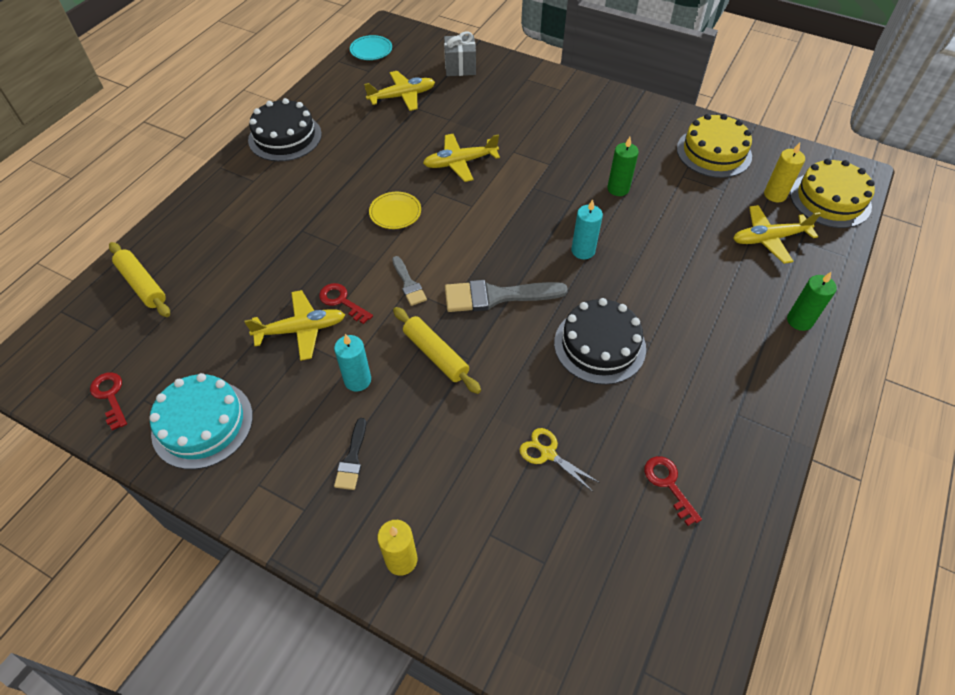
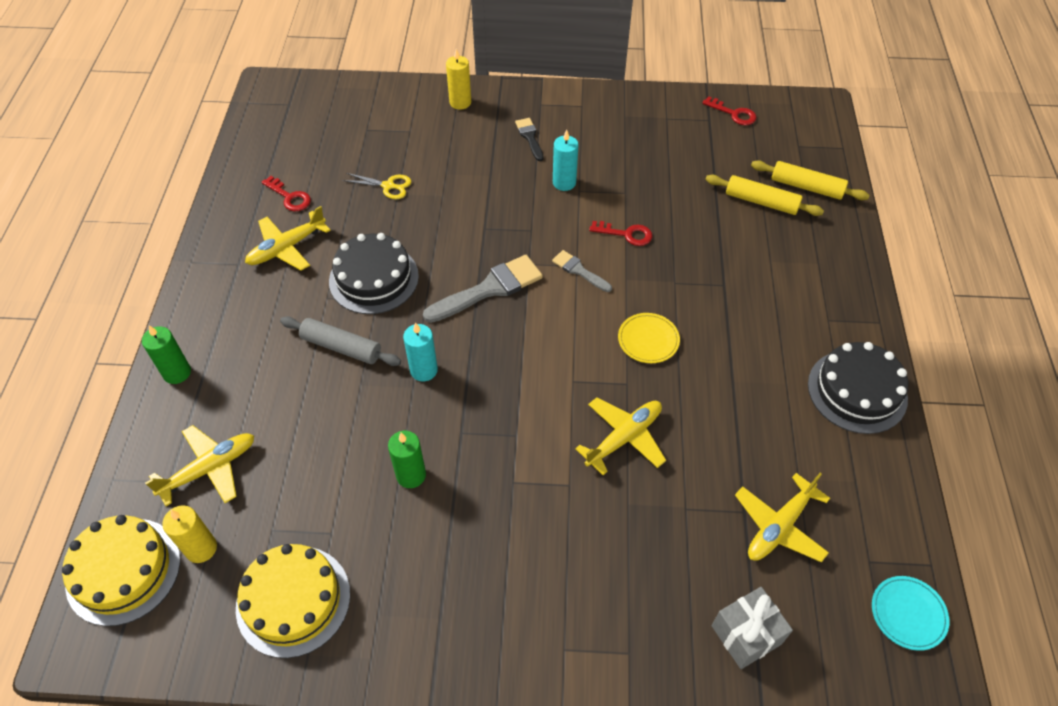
camera: 155 degrees right, 0 degrees up
(202, 424) = (652, 121): turquoise cake -> none
(301, 330) = (640, 201): yellow plane -> yellow plane (287, 248)
(435, 354) = (514, 221): yellow rolling pin -> yellow rolling pin (761, 202)
(647, 292) = (341, 347): none -> grey rolling pin

